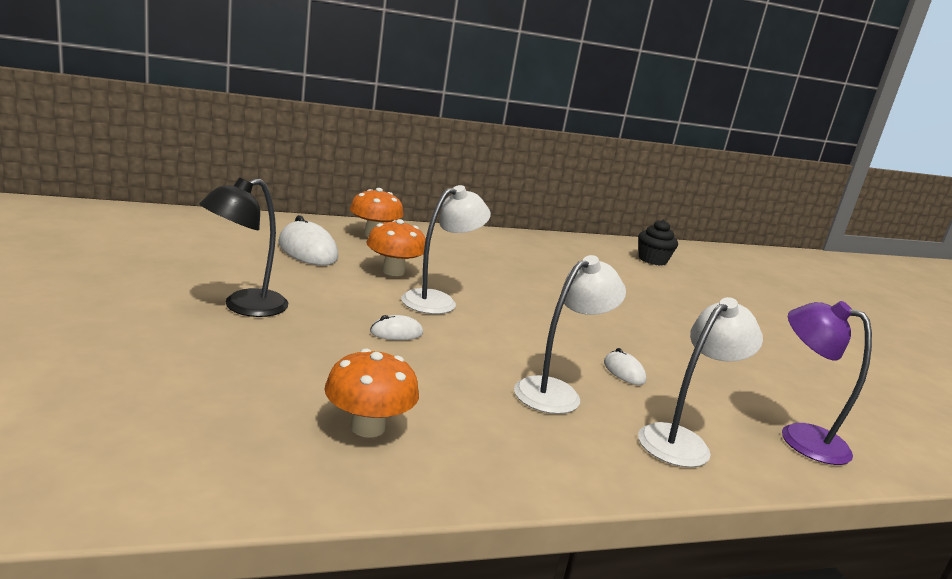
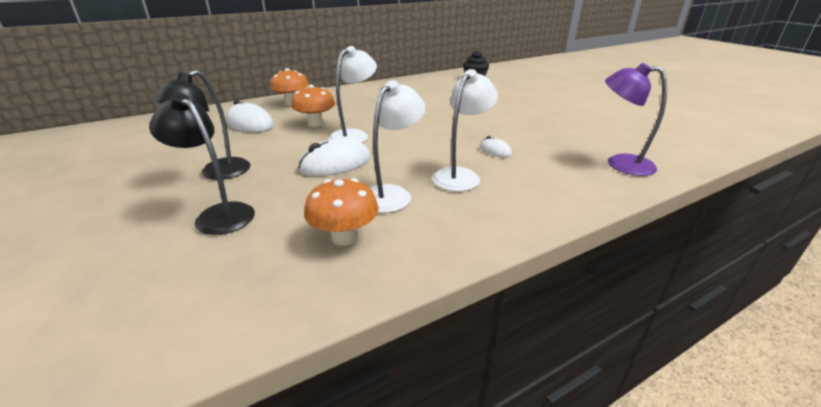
camera: 10 degrees left, 10 degrees up
(228, 358) = (218, 214): none -> black lamp
(396, 333) = (335, 164): white mouse -> white mouse, size x1.89
(682, 441) = (554, 186): white lamp -> white lamp (392, 194)

